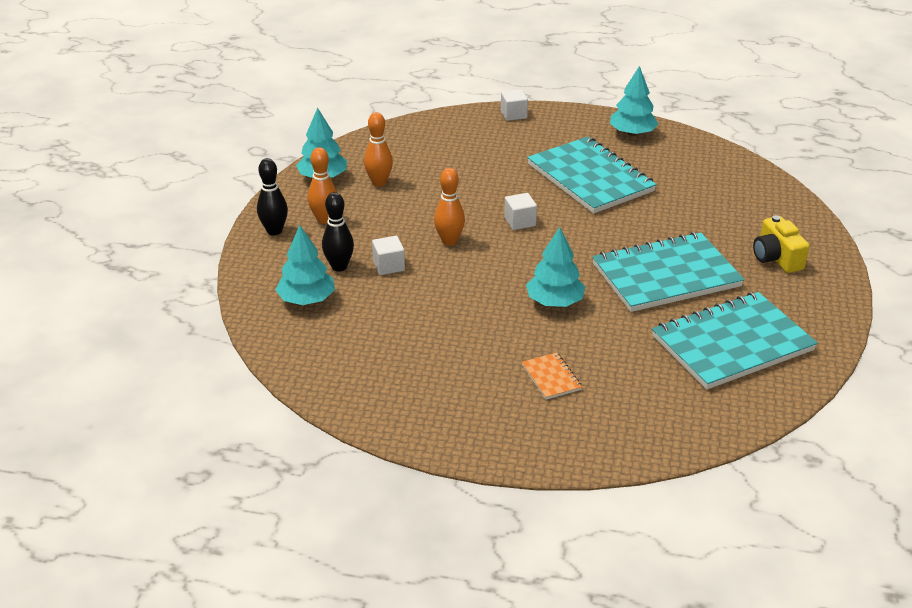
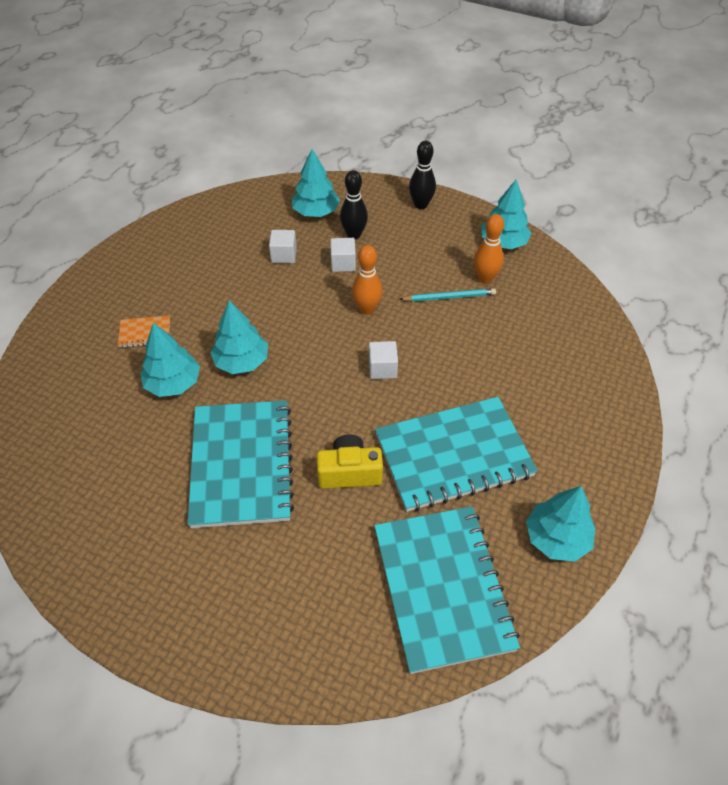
camera: 105 degrees right, 15 degrees up
(324, 219) = (429, 235): orange bowling pin -> none
(412, 198) = (449, 297): none -> turquoise pencil
(513, 114) = (620, 420): white cube -> white cube (284, 255)
(605, 338) = (173, 383): none -> turquoise tree
(732, 343) = (111, 481): turquoise notebook -> turquoise notebook (442, 588)
(776, 258) = (225, 591): yellow camera -> yellow camera (349, 472)

